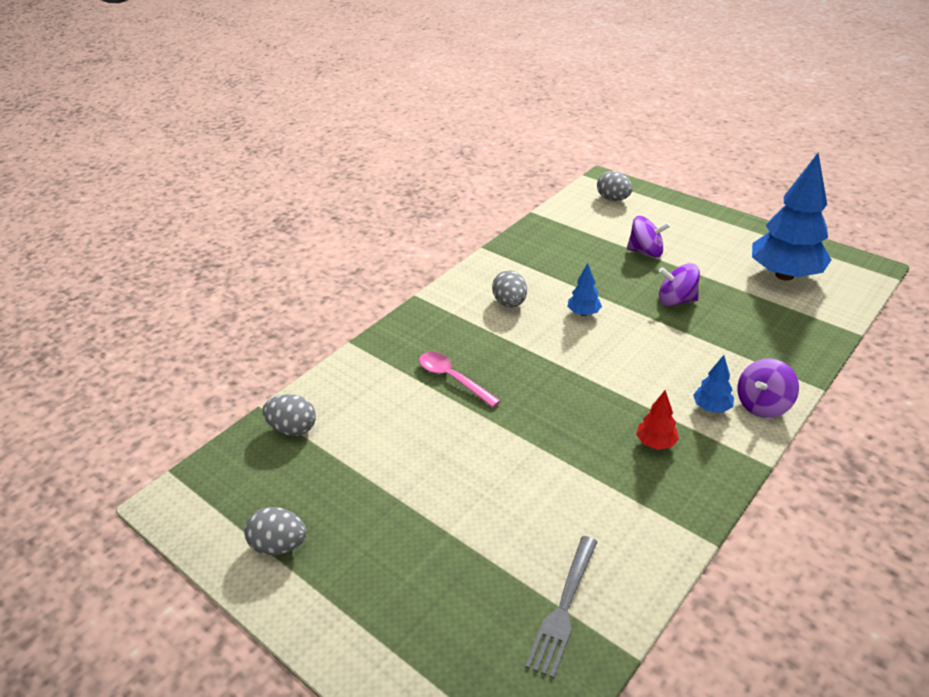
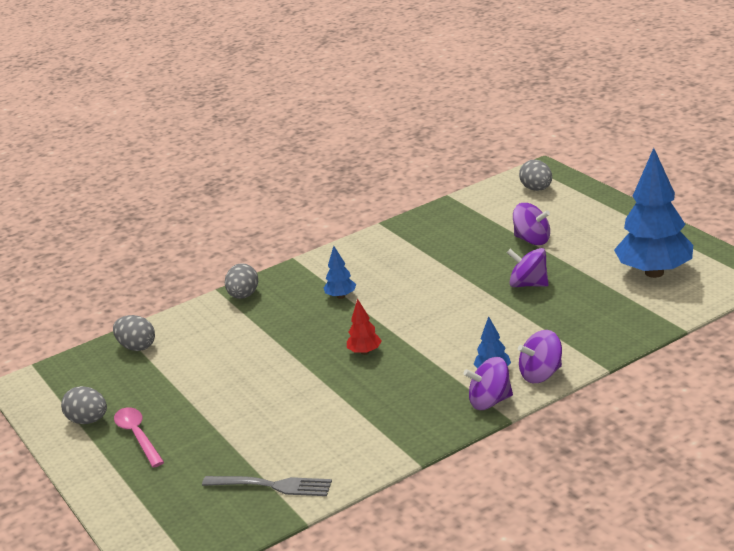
camera: 20 degrees right, 10 degrees down
(453, 379) = (285, 325): pink spoon -> pink spoon (138, 436)
(510, 303) = (372, 272): grey egg -> grey egg (243, 296)
(563, 608) = (272, 486): grey fork -> grey fork turned 120 degrees counterclockwise
(583, 313) = (434, 286): blue tree -> blue tree (341, 296)
(655, 443) = (423, 391): red tree -> red tree (365, 352)
(734, 446) = (490, 401): none -> purple spinning top

